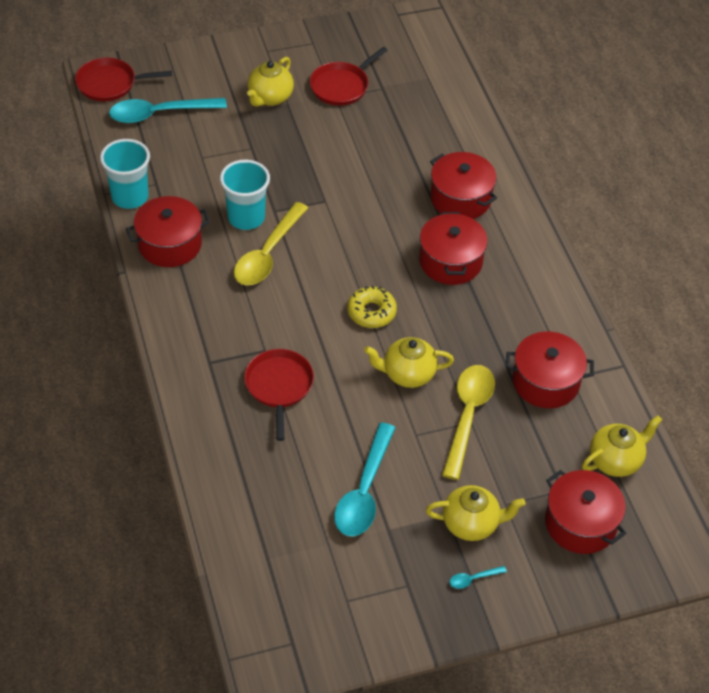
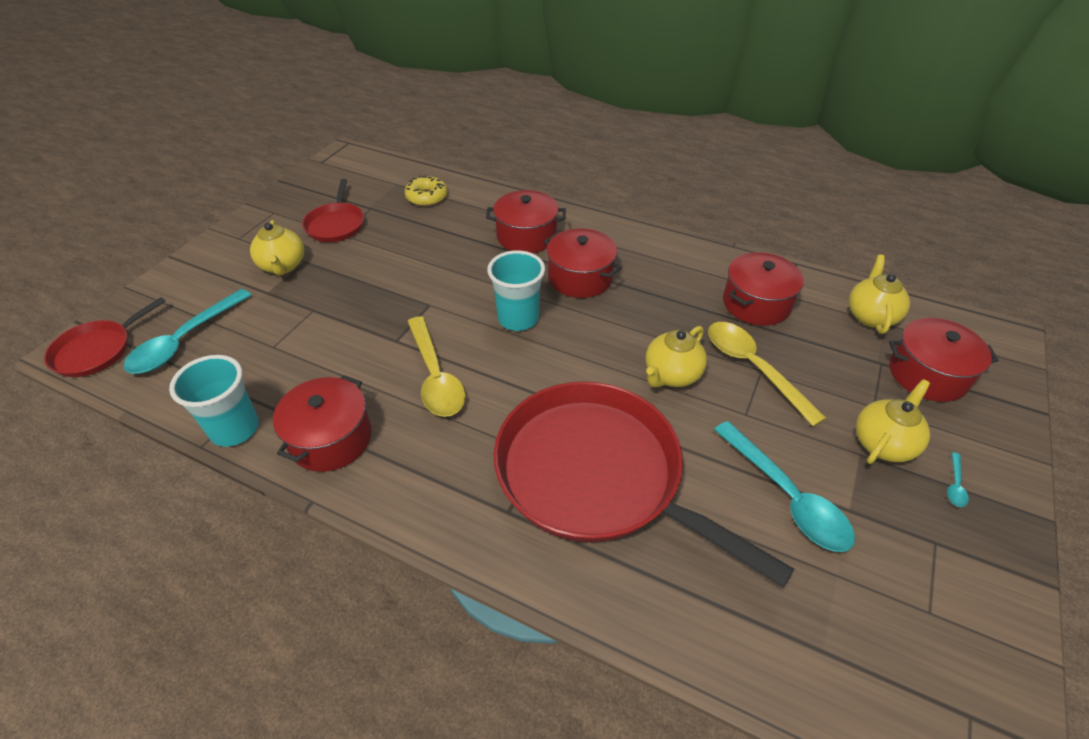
camera: 45 degrees left, 5 degrees down
(246, 218) = (378, 363): turquoise cup -> turquoise cup (518, 319)
(279, 386) = (596, 475): red pan -> red pan, size x2.12
(371, 312) = (579, 353): yellow donut -> yellow donut (427, 197)

